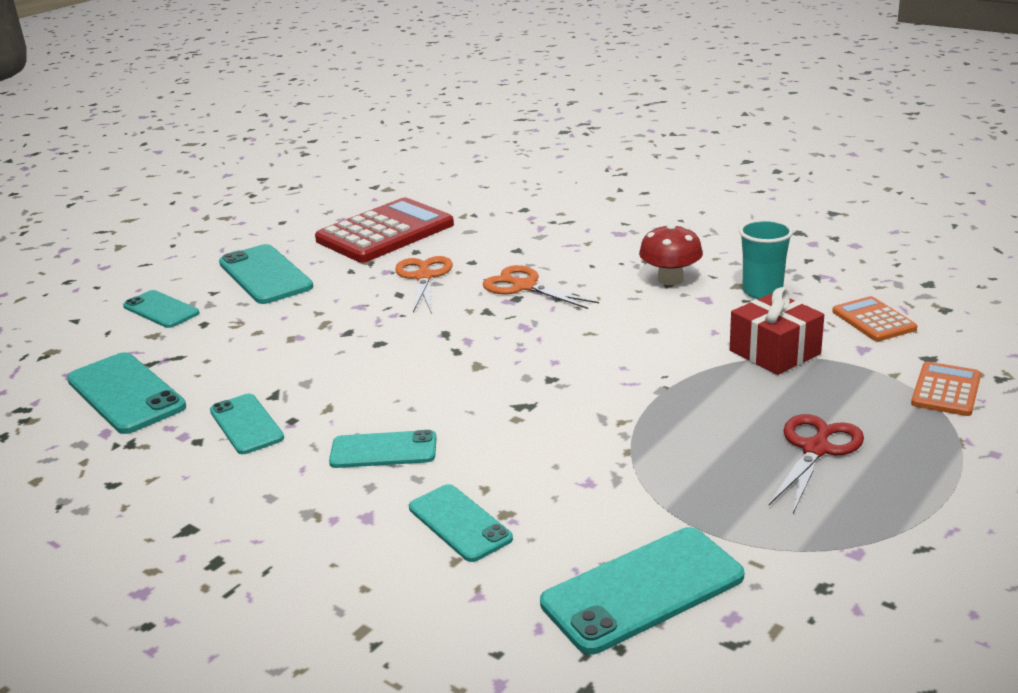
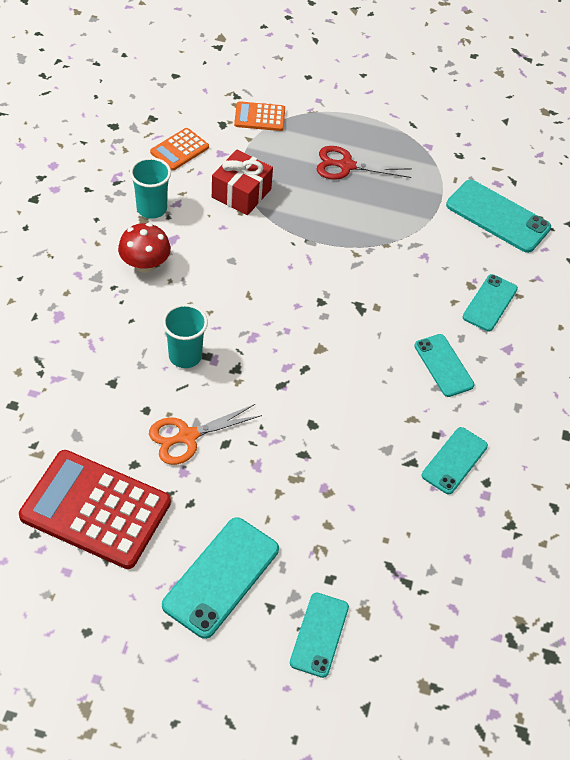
camera: 120 degrees left, 25 degrees up
(126, 393) = (456, 571): turquoise phone -> none
(524, 286) = (185, 356): orange scissors -> turquoise cup

